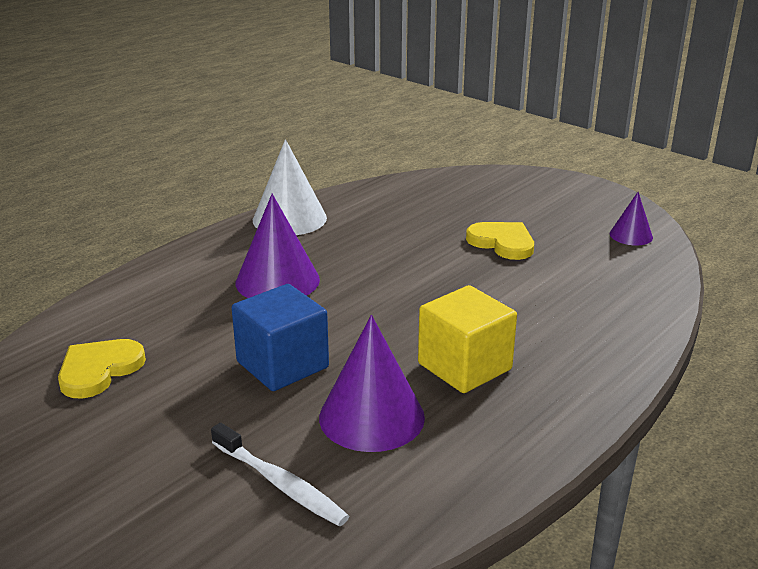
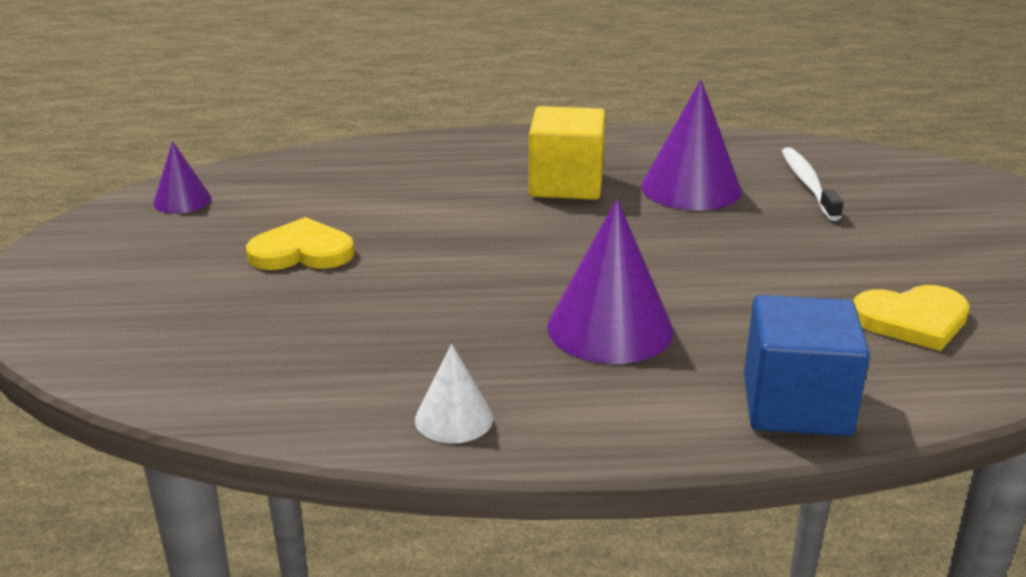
camera: 135 degrees left, 0 degrees up
(282, 365) = (716, 247): blue cube -> blue cube (796, 405)
(289, 219) = (454, 418): white cone -> white cone, size x0.55
(502, 243) = (301, 252): yellow heart -> yellow heart turned 90 degrees clockwise

